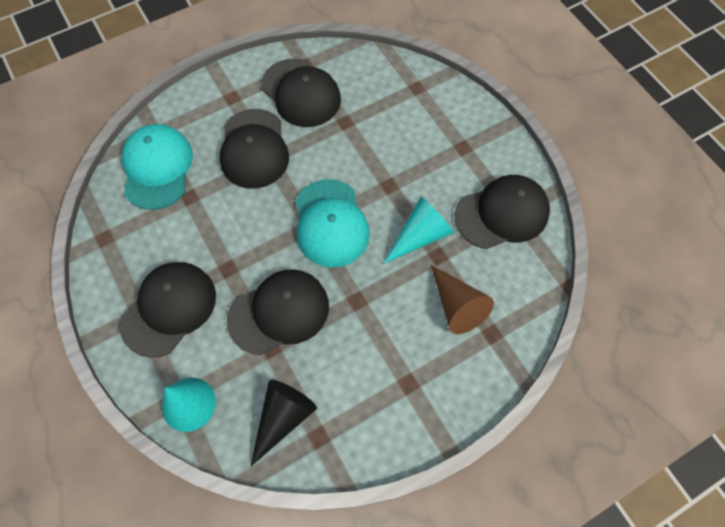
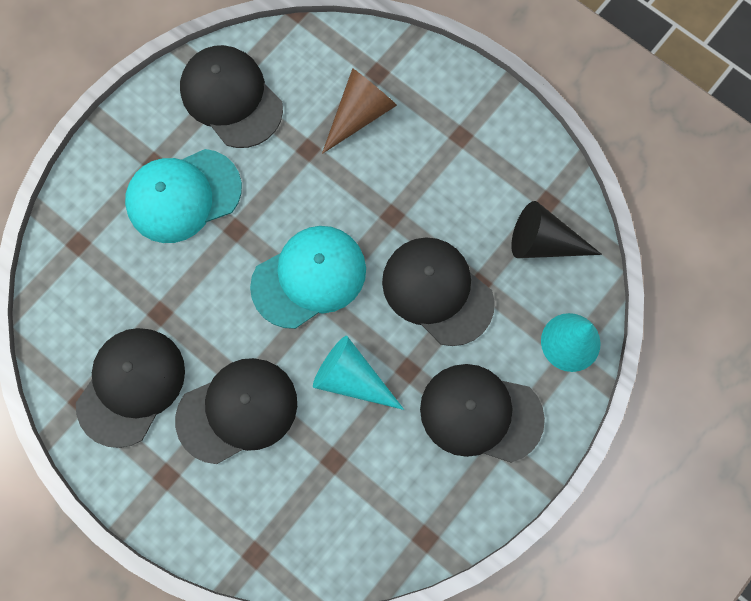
camera: 110 degrees left, 10 degrees up
(157, 168) = (307, 522): turquoise cap -> turquoise cap (183, 196)
(420, 236) = (290, 175): turquoise cone -> turquoise cone (352, 378)

